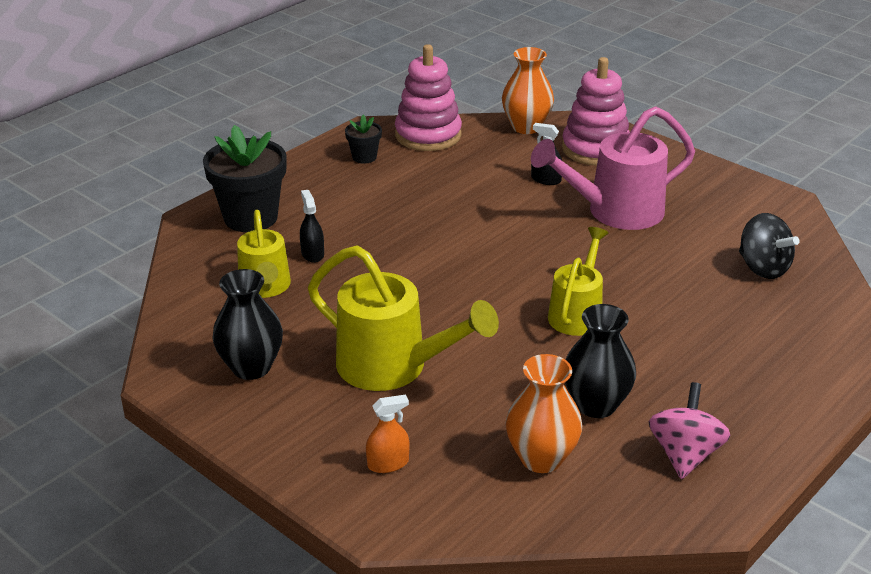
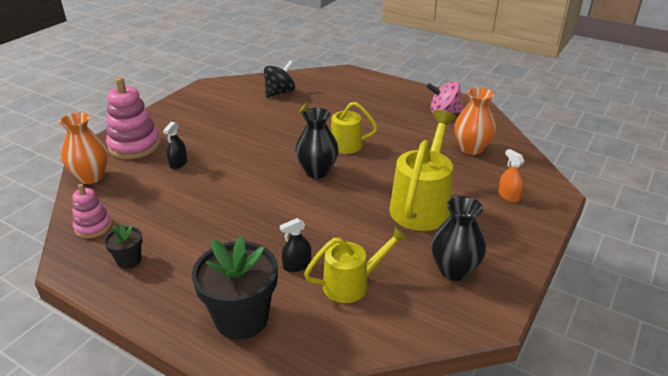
camera: 100 degrees left, 0 degrees up
(428, 135) = (93, 227): pink stacking toy -> pink stacking toy, size x0.58
(596, 405) = (420, 135): black vase -> black vase (317, 171)
(615, 212) = (223, 136): pink watering can -> none

